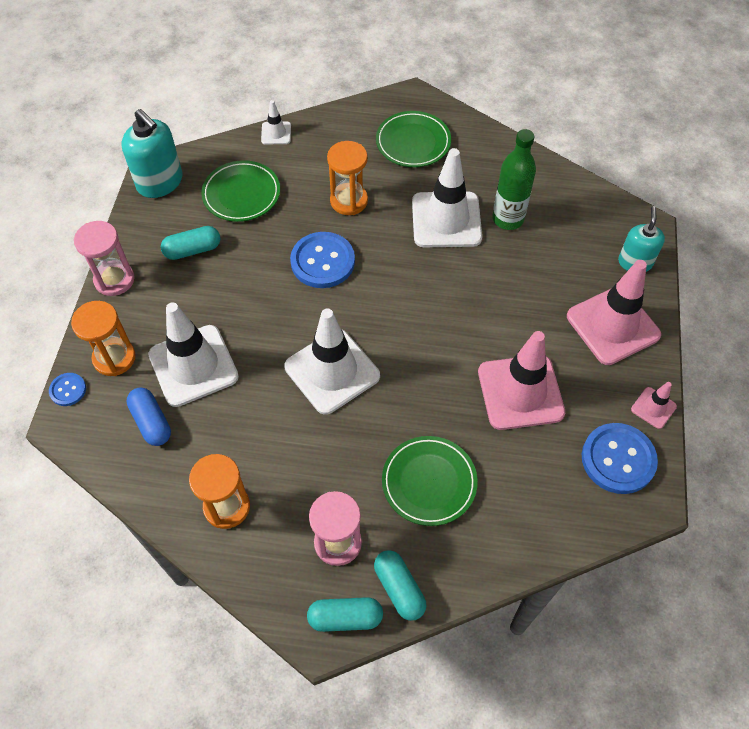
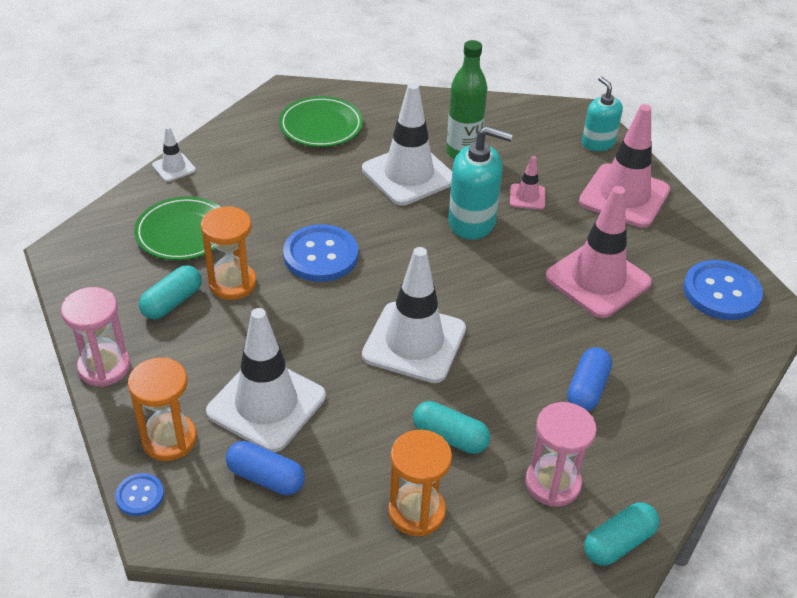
camera: 35 degrees left, 15 degrees down
(160, 182) = (80, 257): turquoise soap dispenser -> turquoise soap dispenser (472, 222)
(349, 201) = (301, 195): orange hourglass -> orange hourglass (232, 283)
(399, 588) = (643, 490): turquoise capsule -> turquoise capsule (450, 437)
(429, 482) = (587, 389): green plate -> blue capsule
(653, 408) = (711, 242): pink traffic cone -> pink traffic cone (527, 197)

